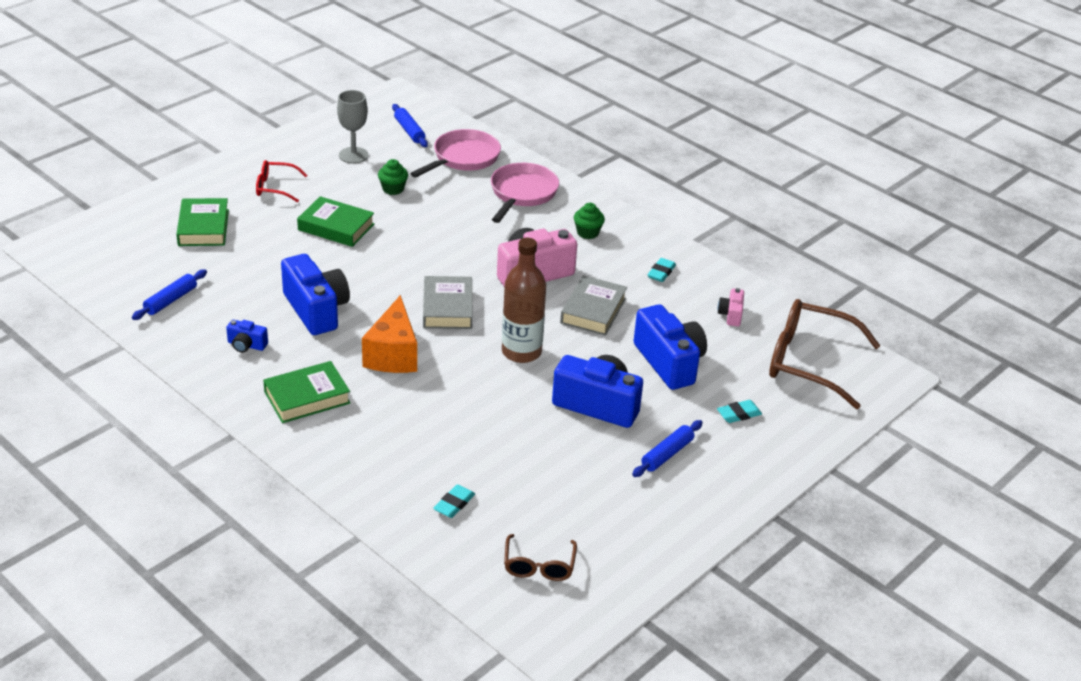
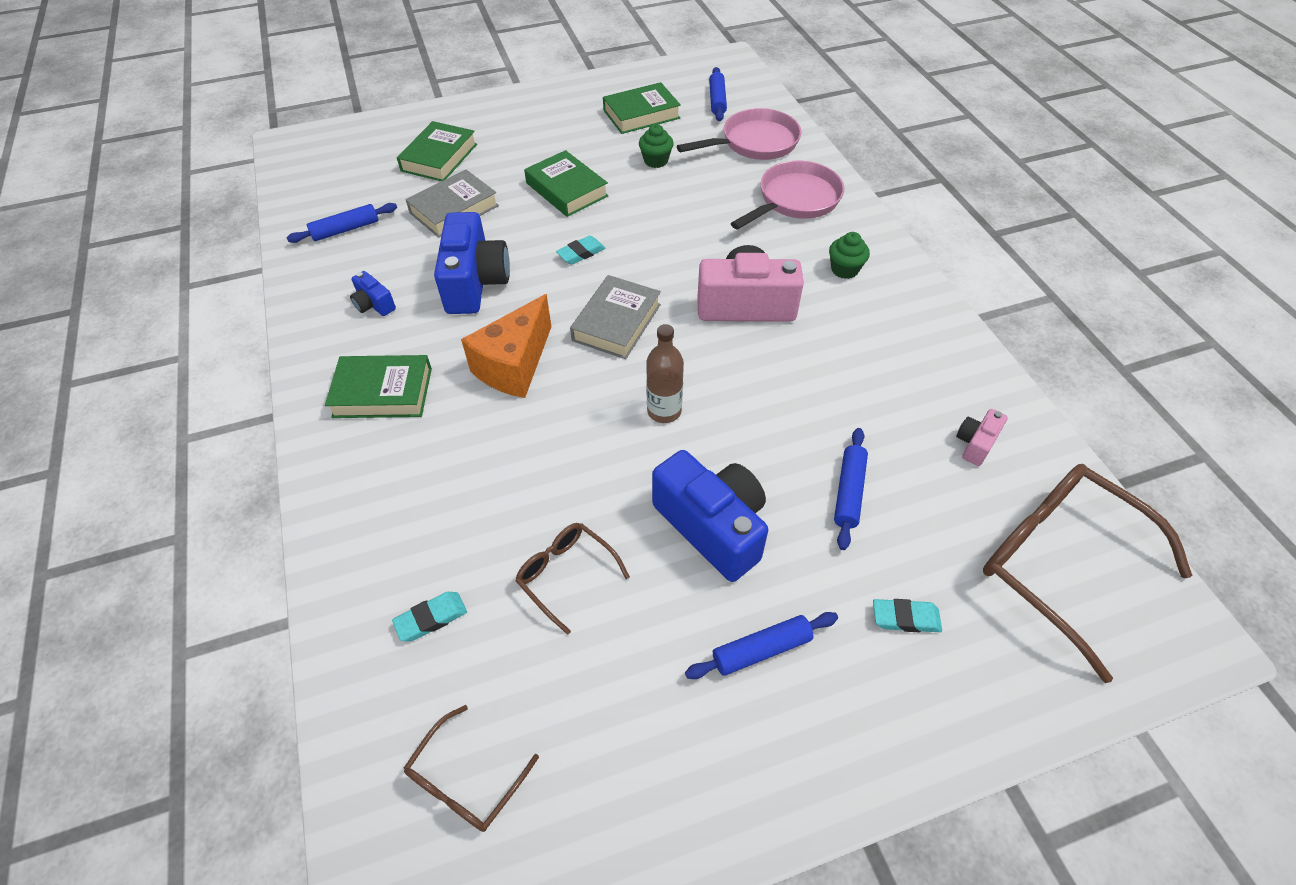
camera: 30 degrees right, 15 degrees up
(275, 187) = (539, 131): red glasses -> none
(353, 155) = (641, 114): grey goblet -> green book
(521, 352) = (664, 411): brown bottle -> brown bottle, size x0.65
(523, 456) = (566, 575): none -> brown glasses
(593, 311) = (789, 379): grey book -> grey book (454, 209)
(661, 273) = (909, 350): turquoise eraser -> turquoise eraser (581, 253)
(669, 362) = (848, 492): blue camera -> blue rolling pin

